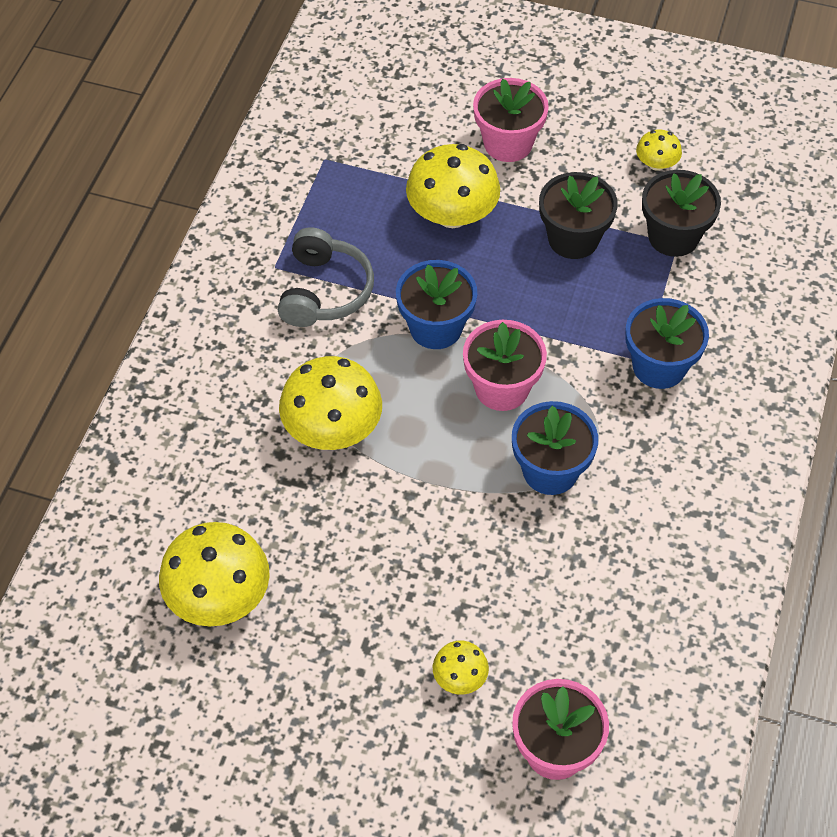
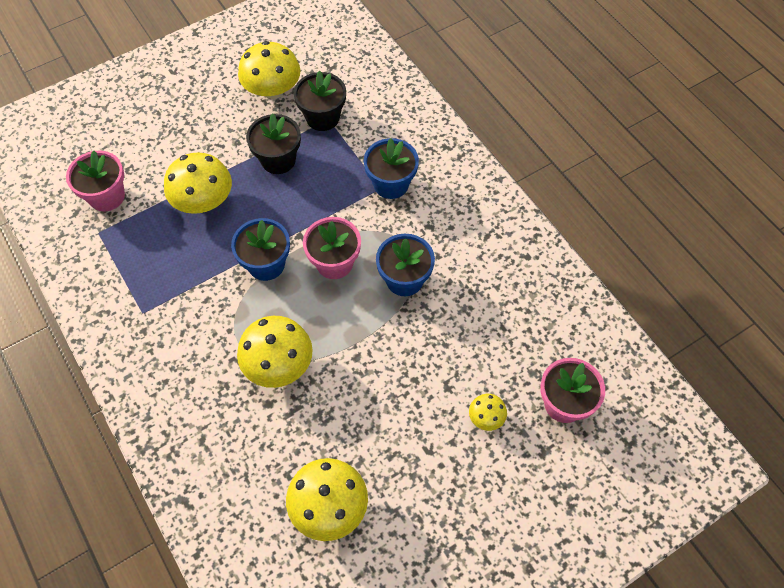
camera: 50 degrees left, 5 degrees up
(324, 291) = (186, 300): grey headphones -> none
(508, 143) = (187, 141): pink flower pot -> pink flower pot (107, 196)
(656, 164) = (272, 89): yellow mushroom -> yellow mushroom, size x2.00

